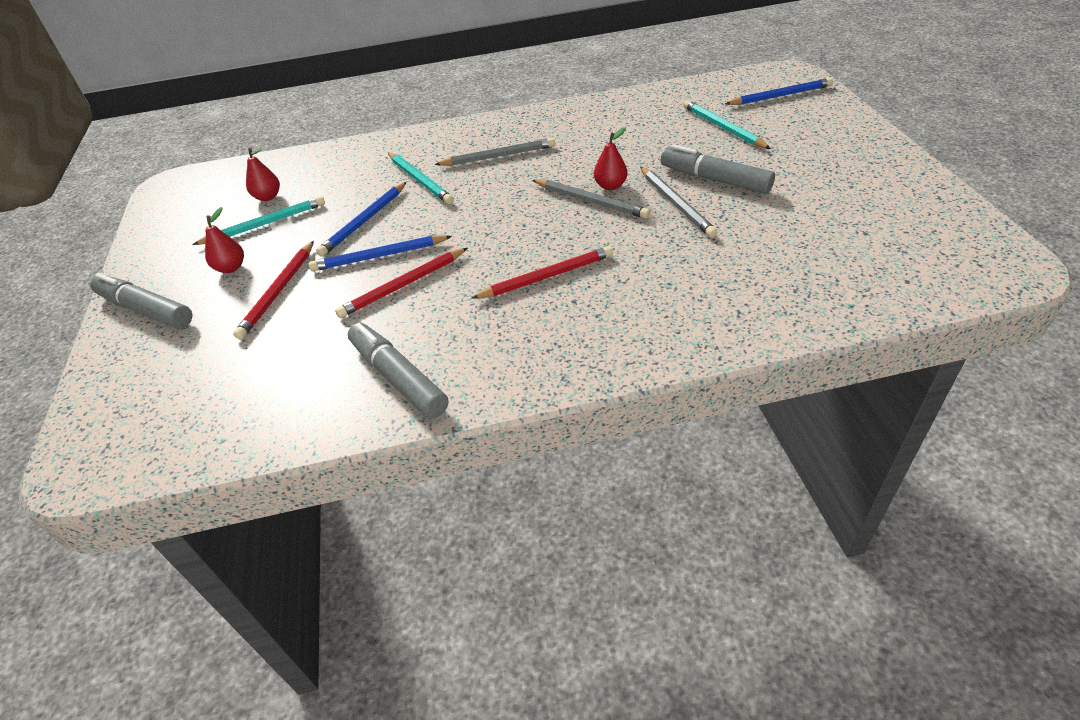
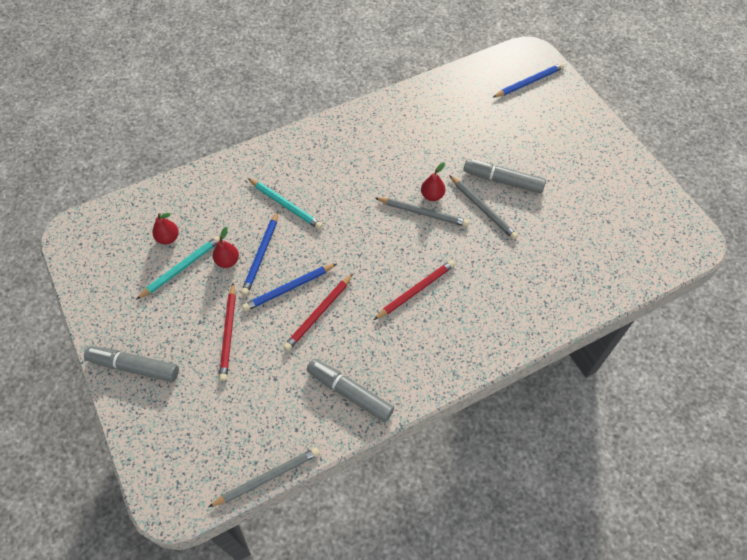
camera: 20 degrees left, 15 degrees up
(231, 268) = (178, 316): red pear -> red pear (227, 261)
(498, 156) = (337, 171): grey pencil -> grey pencil (267, 477)
(723, 128) = (496, 123): turquoise pencil -> none

